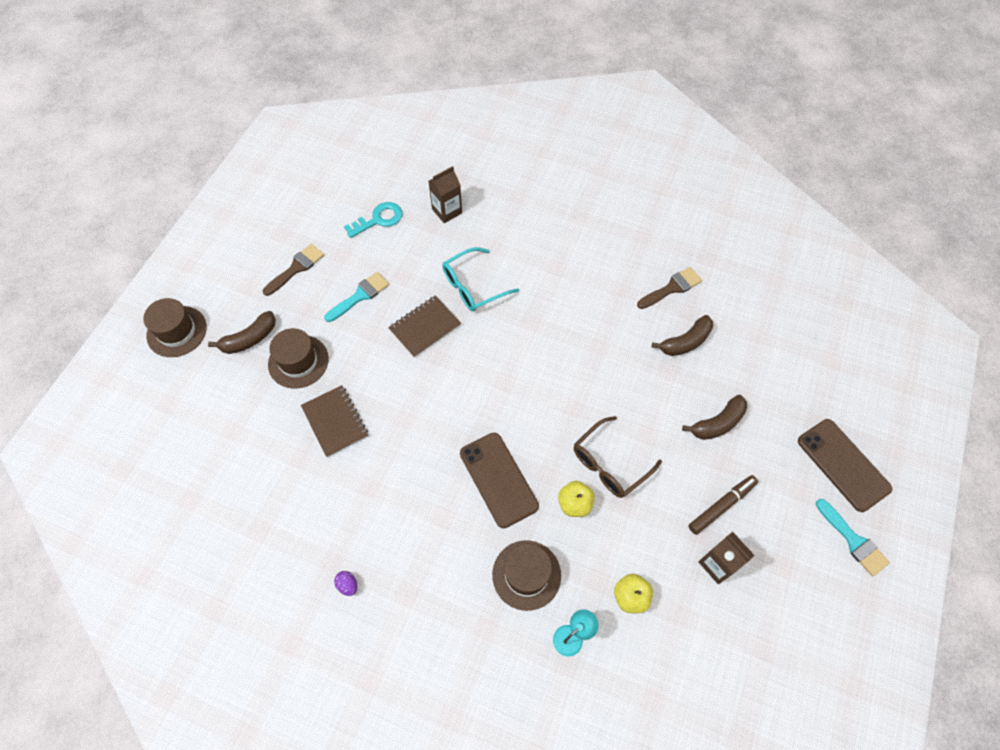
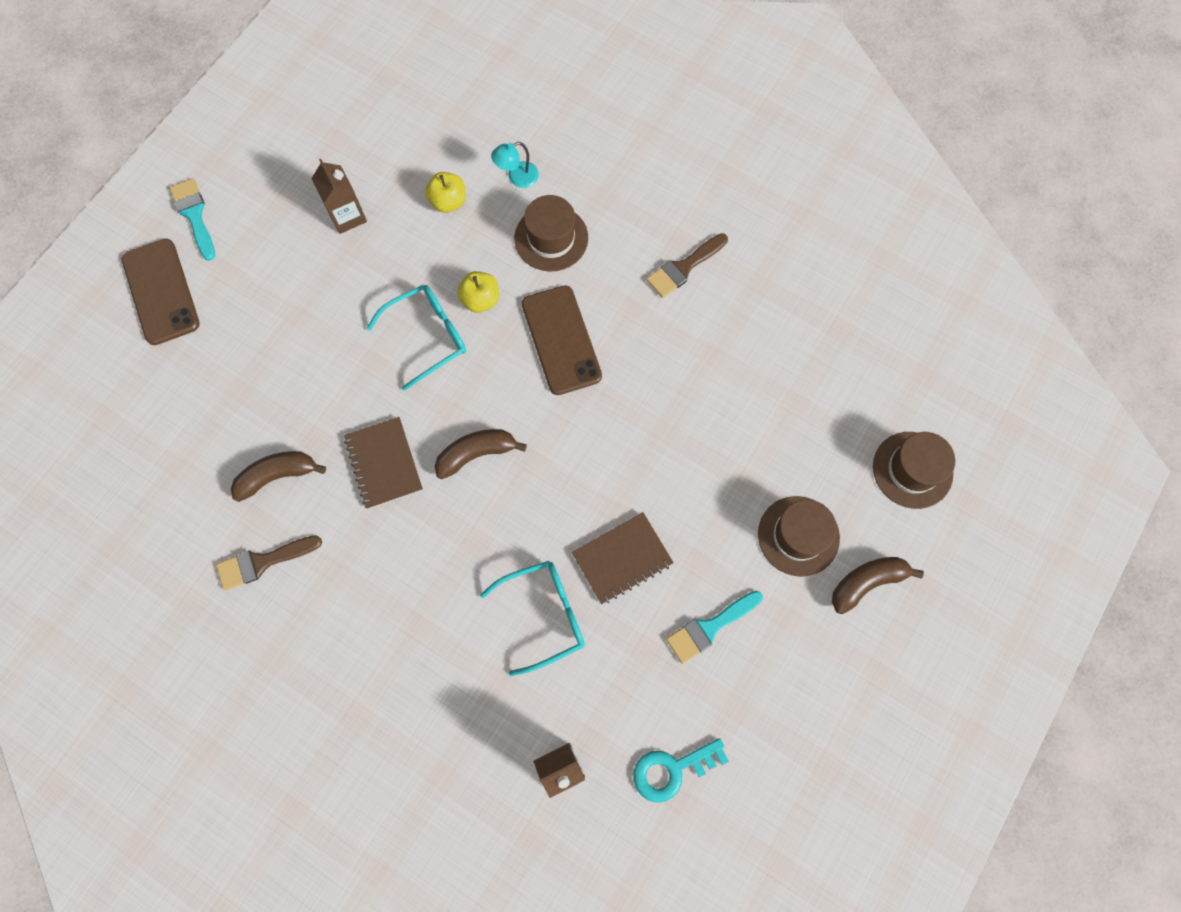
camera: 170 degrees left, 10 degrees up
(177, 331) = (971, 613): brown hat -> brown hat (912, 470)
(296, 268) = (803, 695): brown brush -> brown brush (683, 268)
(335, 422) = (750, 442): brown notebook -> brown notebook (384, 464)
(348, 585) = (742, 258): purple egg -> none
(609, 464) = (427, 336): brown glasses -> turquoise glasses
(718, 423) = (282, 362): brown banana -> brown banana (476, 454)
(722, 506) = (318, 271): brown marker -> none

